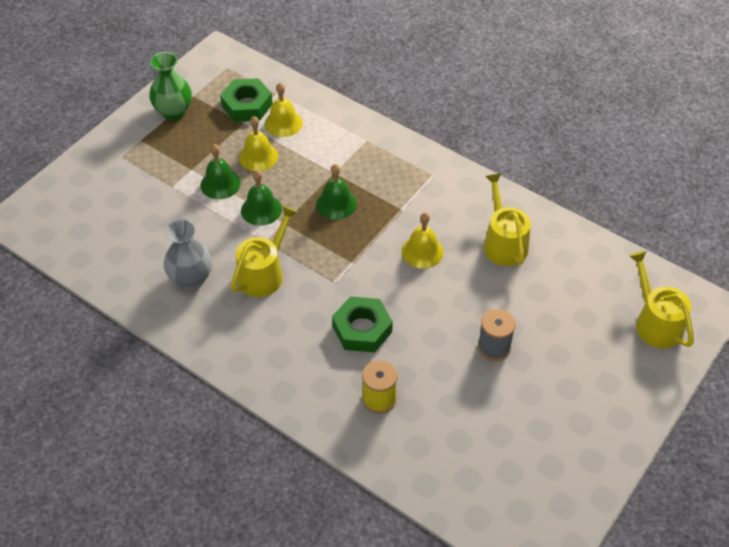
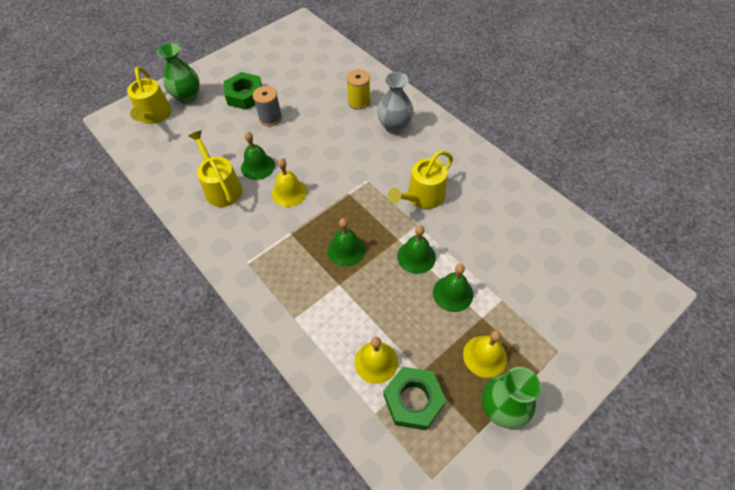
camera: 165 degrees left, 5 degrees up
(191, 279) = (483, 202): grey vase -> grey vase (394, 126)
(258, 156) = (410, 320): yellow bell -> yellow bell (484, 356)
(362, 329) = (356, 144): green nut -> green nut (245, 95)
(475, 276) = (258, 166): none -> green bell
(503, 243) = (221, 188): yellow watering can -> yellow watering can turned 150 degrees clockwise
(631, 361) = (187, 97): none -> green vase

